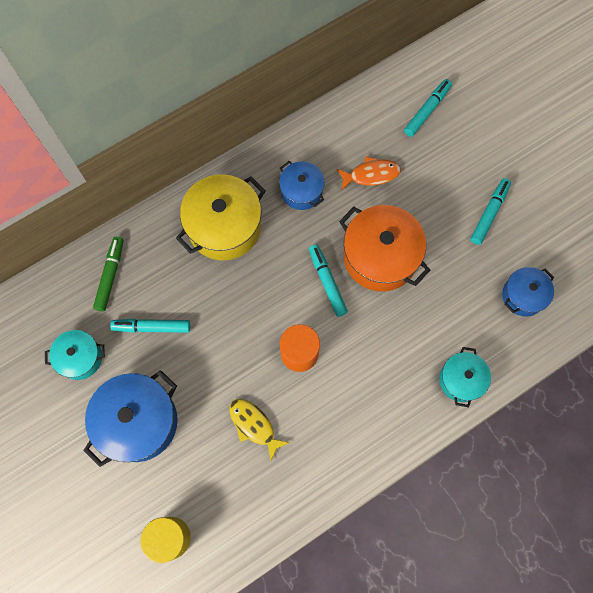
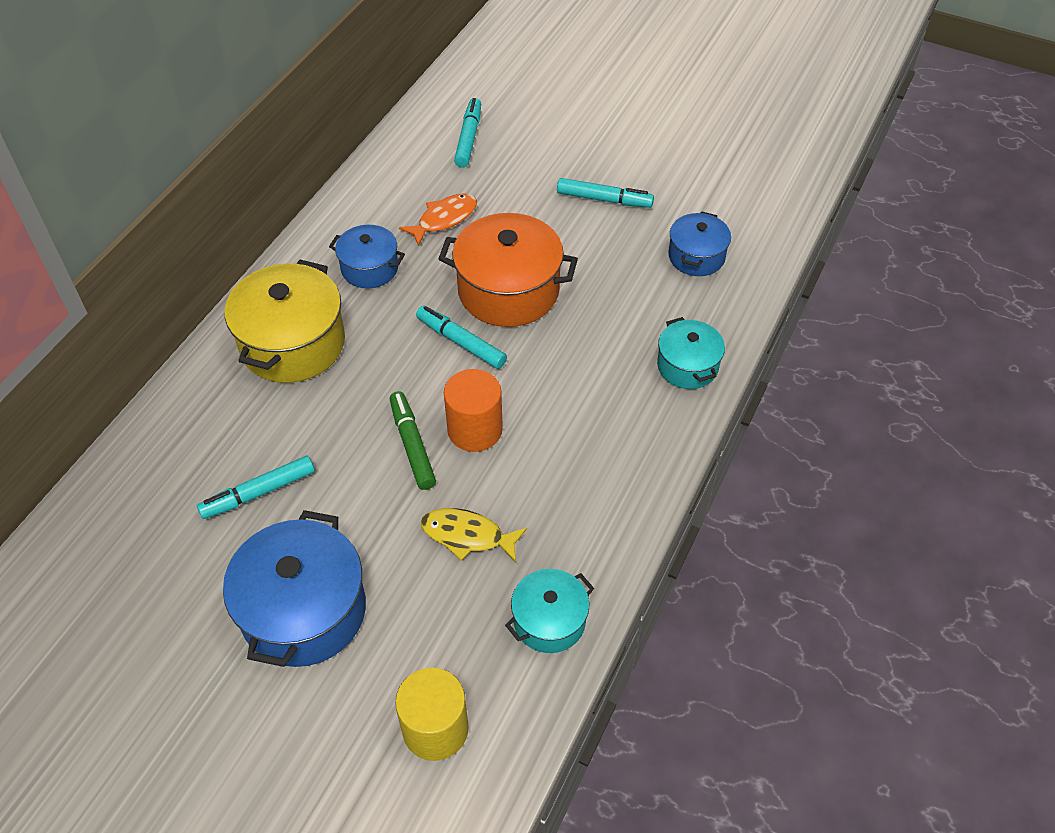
camera: 30 degrees left, 20 degrees down
(80, 358) = (174, 576): turquoise pot -> turquoise pot (549, 621)
(110, 275) = (165, 462): green marker -> green marker (412, 445)
(489, 213) = (604, 199): turquoise marker -> turquoise marker turned 105 degrees clockwise

